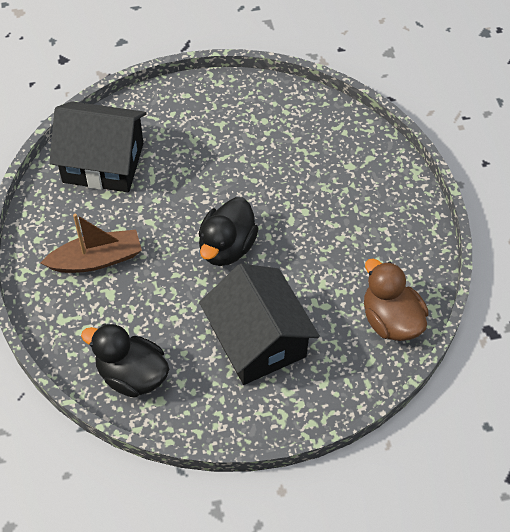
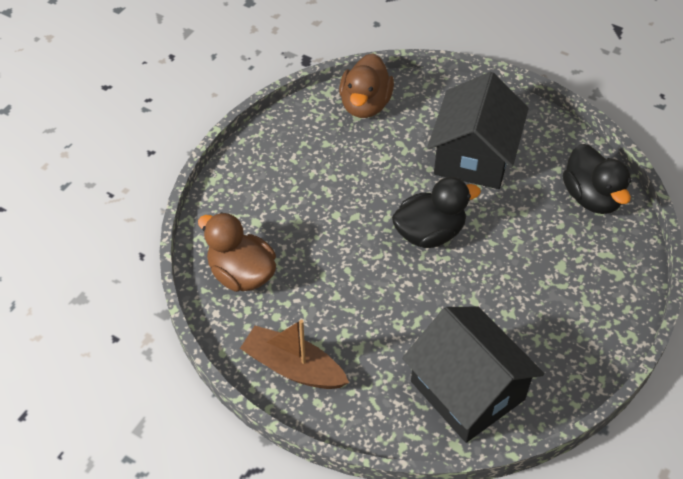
camera: 135 degrees left, 5 degrees down
(96, 259) = (550, 302): brown boat -> brown boat (293, 367)
(315, 128) = (241, 274): none -> brown duck

